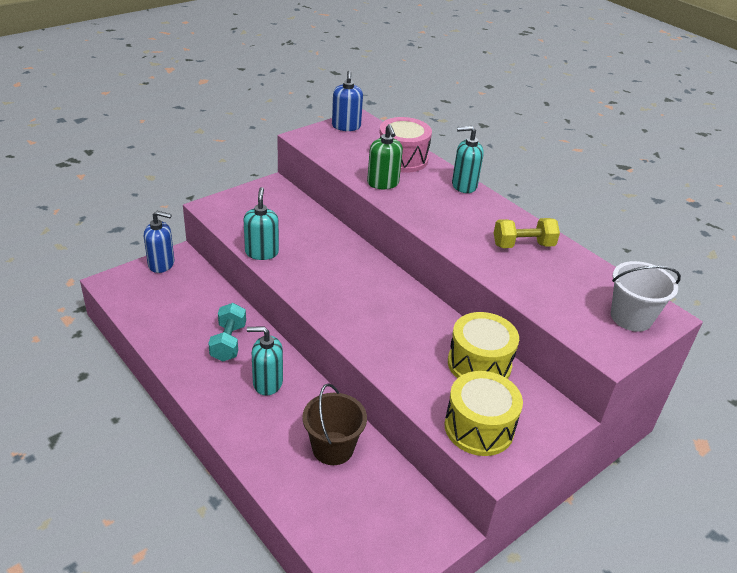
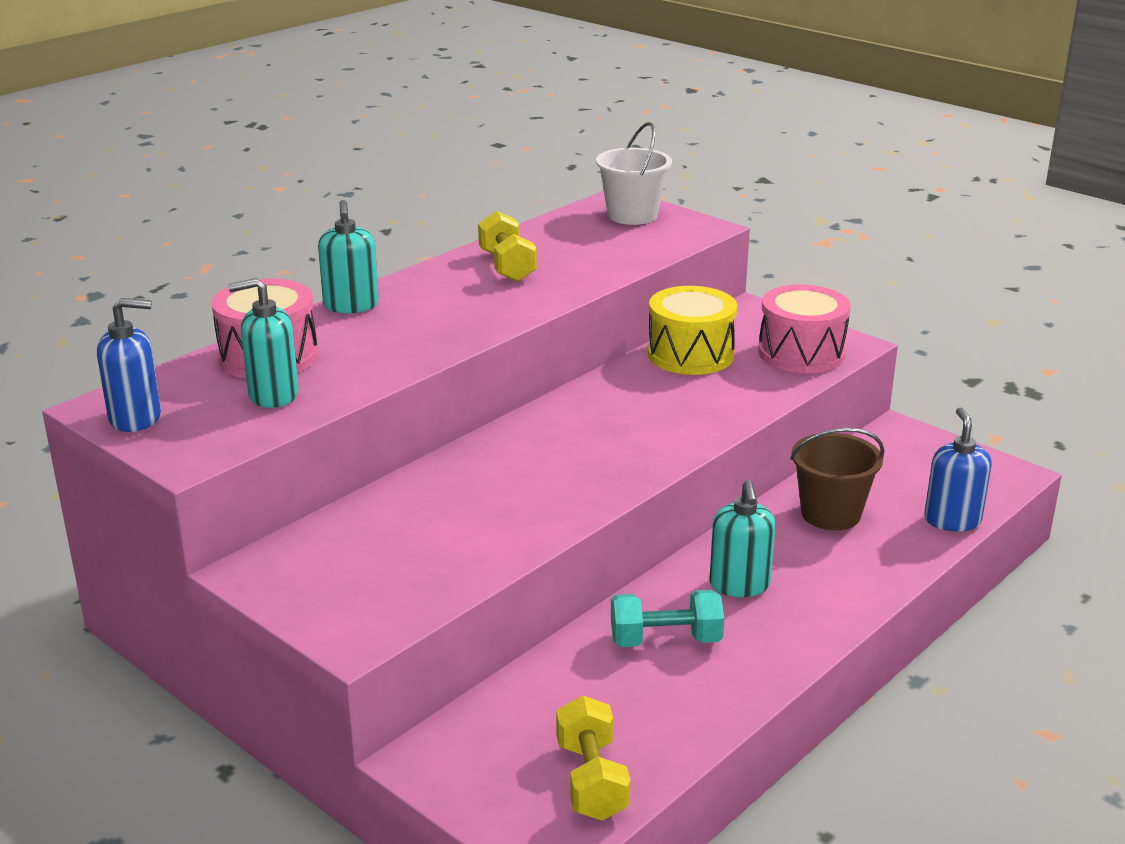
camera: 95 degrees left, 10 degrees down
(140, 300) = (591, 780): none -> yellow dumbbell
(161, 264) = (458, 780): blue soap dispenser -> blue soap dispenser (952, 520)
(261, 252) = (503, 550): turquoise soap dispenser -> turquoise soap dispenser (273, 395)
(383, 183) = (362, 368): green soap dispenser -> none
(479, 427) = (801, 353): yellow drum -> pink drum

